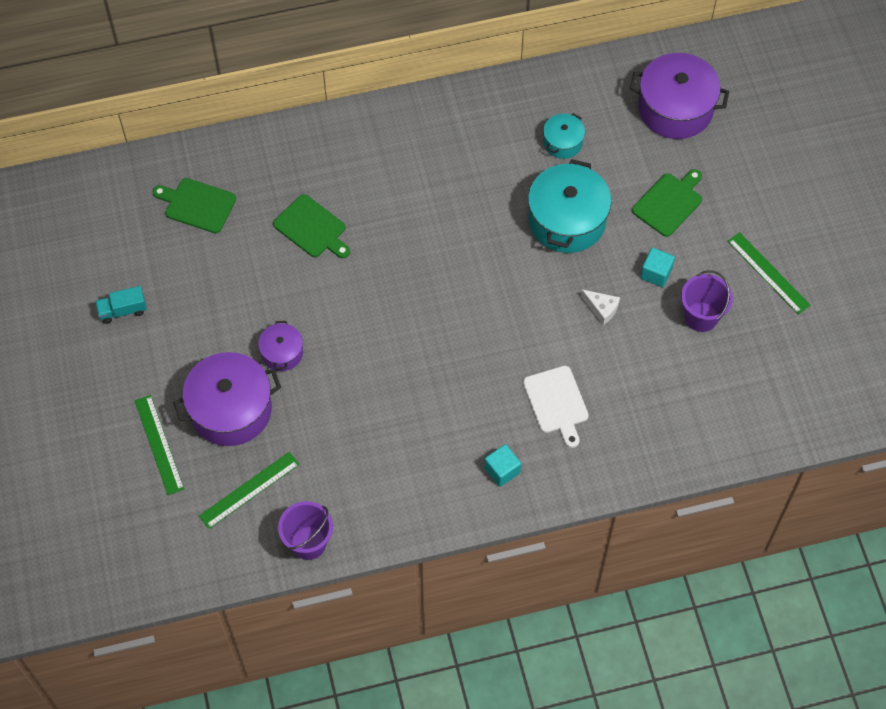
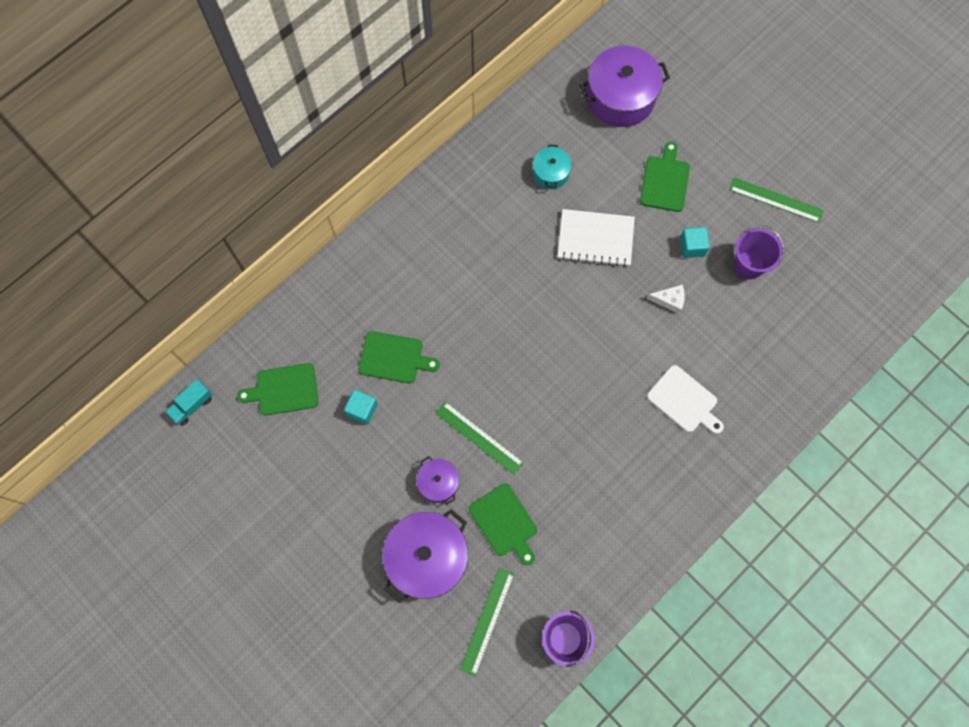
camera: 30 degrees left, 10 degrees up
(123, 310) = (279, 521): turquoise truck -> turquoise truck (192, 405)
(159, 444) = (386, 625): green ruler -> green ruler (479, 438)
(319, 417) = (504, 522): none -> green cutting board
(502, 470) = (678, 484): turquoise cube -> turquoise cube (362, 409)
(567, 220) = (595, 239): turquoise pot -> white notebook

